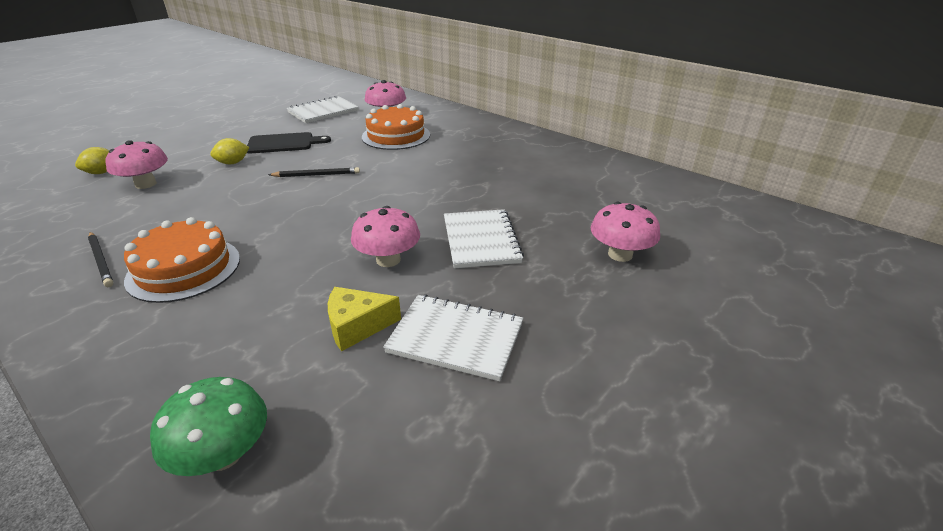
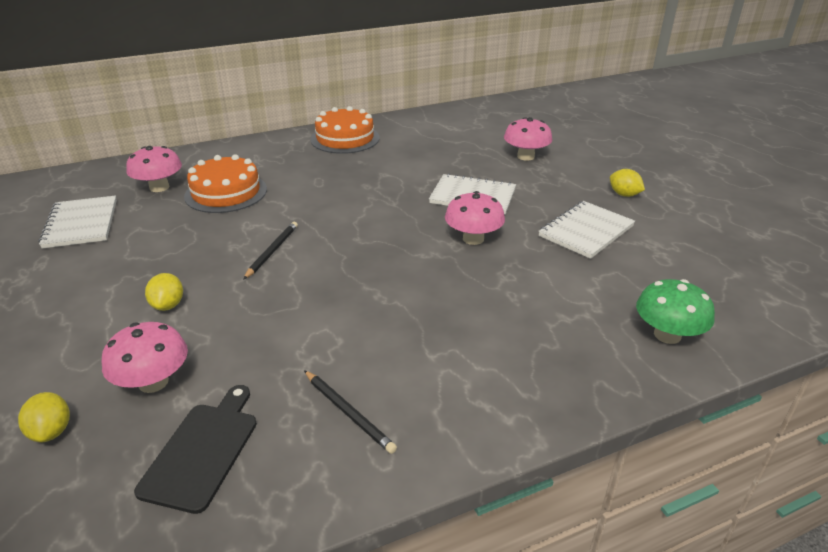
camera: 65 degrees left, 0 degrees up
(101, 260) = (348, 412): black pencil -> black pencil turned 60 degrees clockwise
(184, 269) = (411, 349): orange cake -> orange cake (345, 138)
(284, 143) = (152, 263): black cutting board -> black cutting board (203, 451)
(357, 326) = (554, 266): yellow cheese -> none
(592, 359) = (624, 194): none -> yellow lemon

